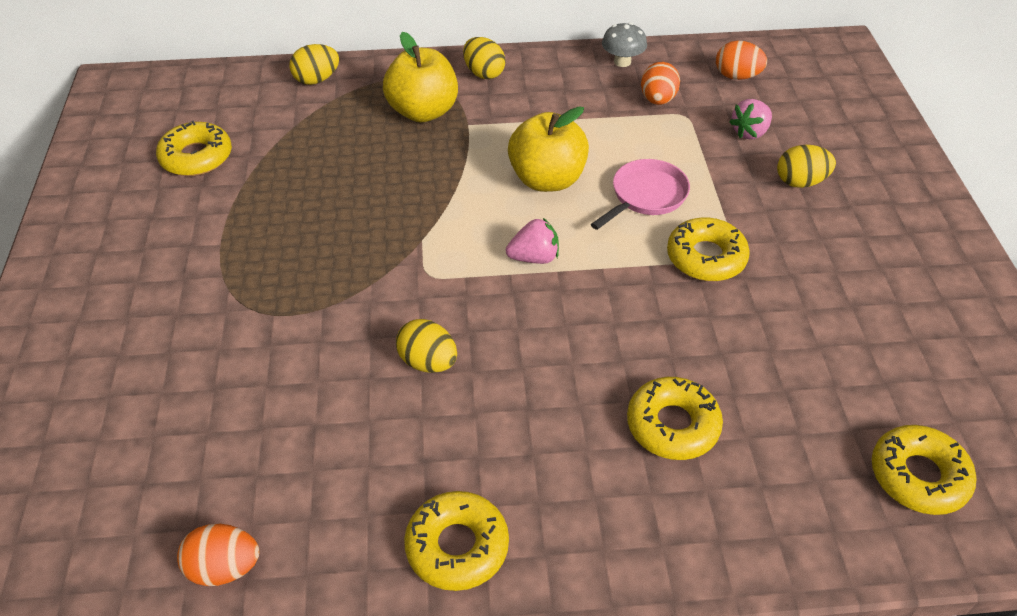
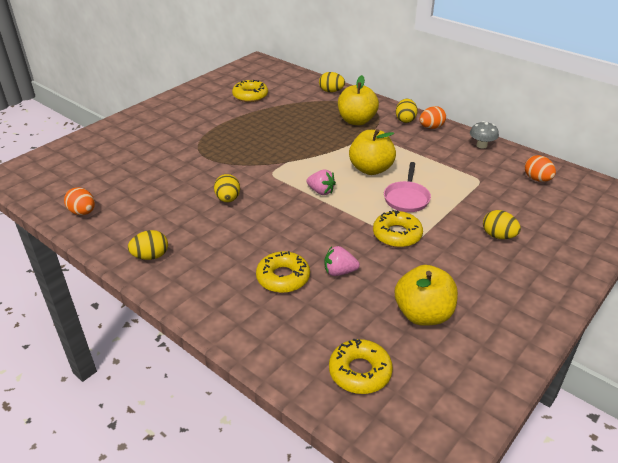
camera: 45 degrees right, 10 degrees down
(457, 546) = (151, 256): yellow donut -> yellow egg
(646, 196) = (406, 198): pink pan -> pink pan turned 105 degrees clockwise
(657, 100) = (475, 168): orange egg -> orange egg (431, 127)
(749, 132) = (504, 203): pink strawberry -> pink strawberry (339, 272)
(871, 345) = (423, 314): none -> yellow apple

